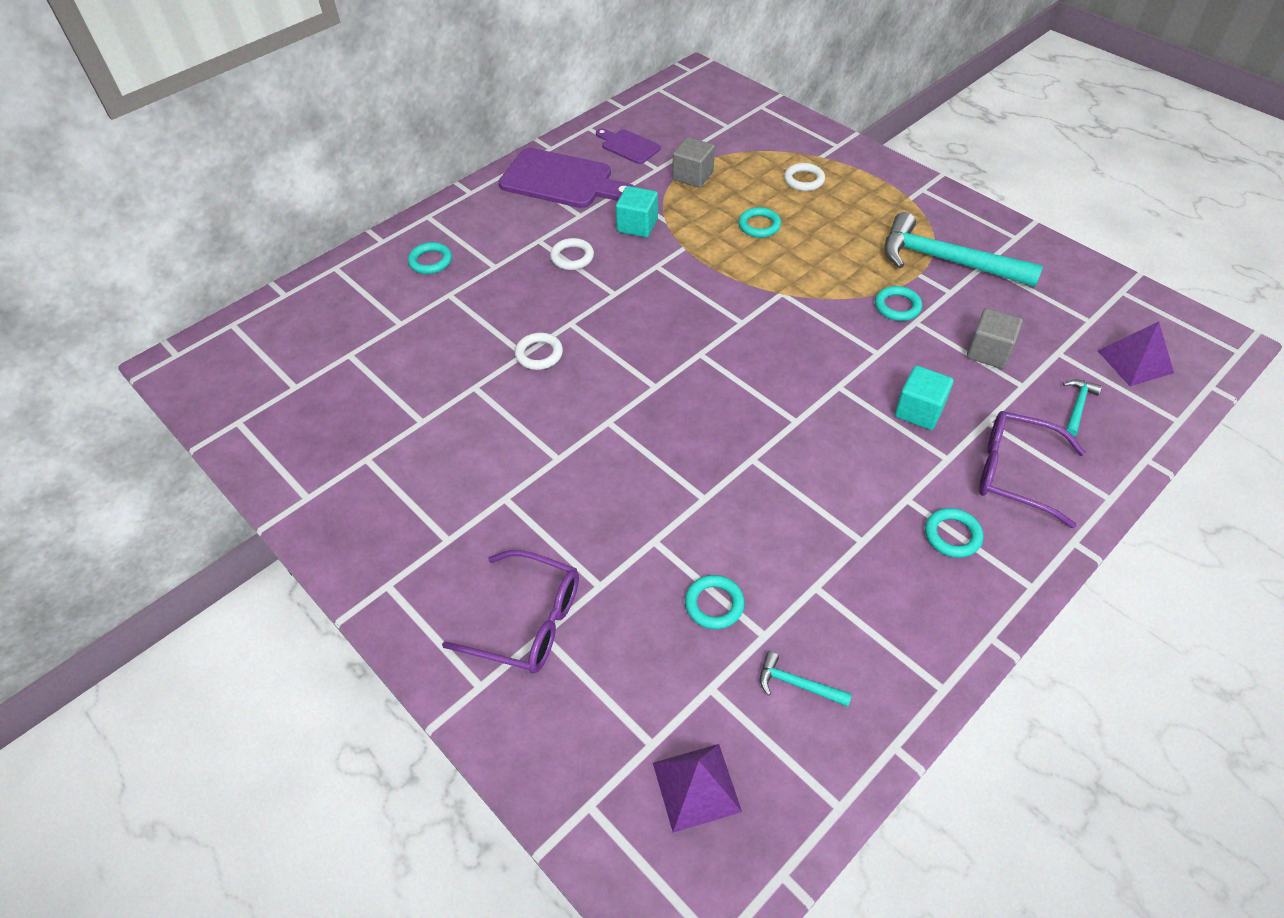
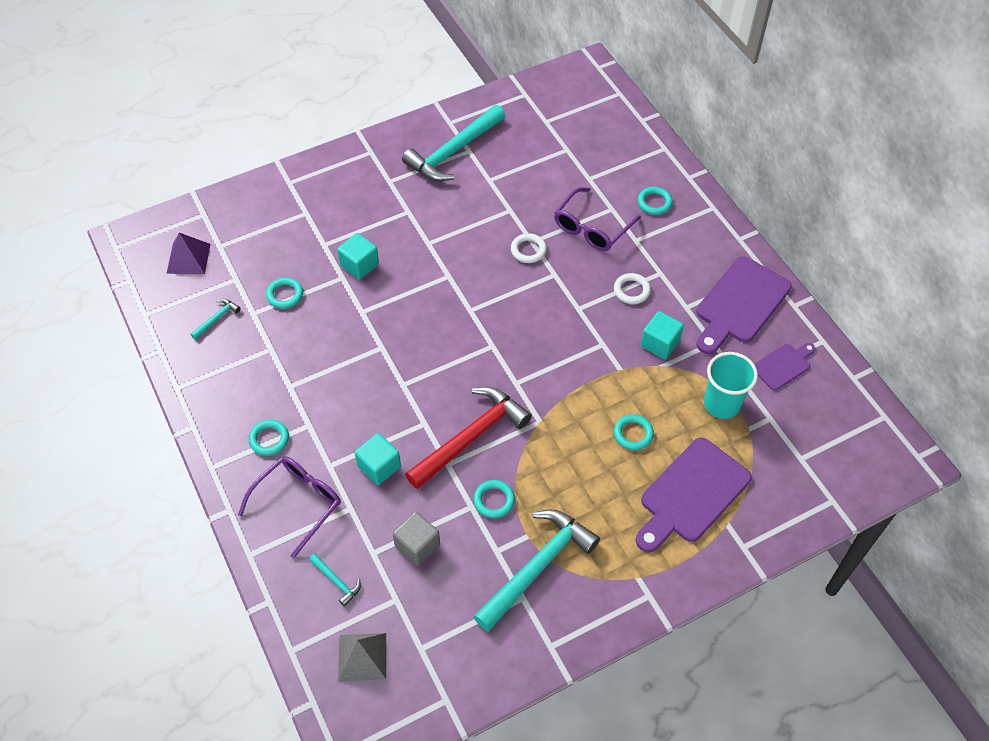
camera: 105 degrees right, 5 degrees up
(371, 476) = (453, 151): none -> turquoise hammer
(528, 621) = (317, 208): purple glasses -> purple glasses (592, 228)
(624, 526) = (359, 265): none -> turquoise cube
(693, 176) = (721, 404): grey cube -> turquoise cup
(804, 180) = (691, 494): white ring -> purple cutting board
(833, 342) = (471, 437): none -> red hammer
(1135, 361) = (362, 656): purple pyramid -> grey pyramid

